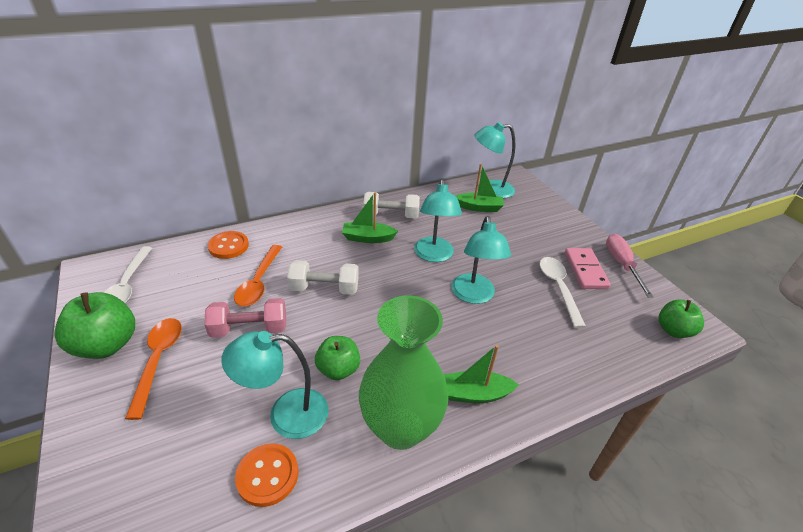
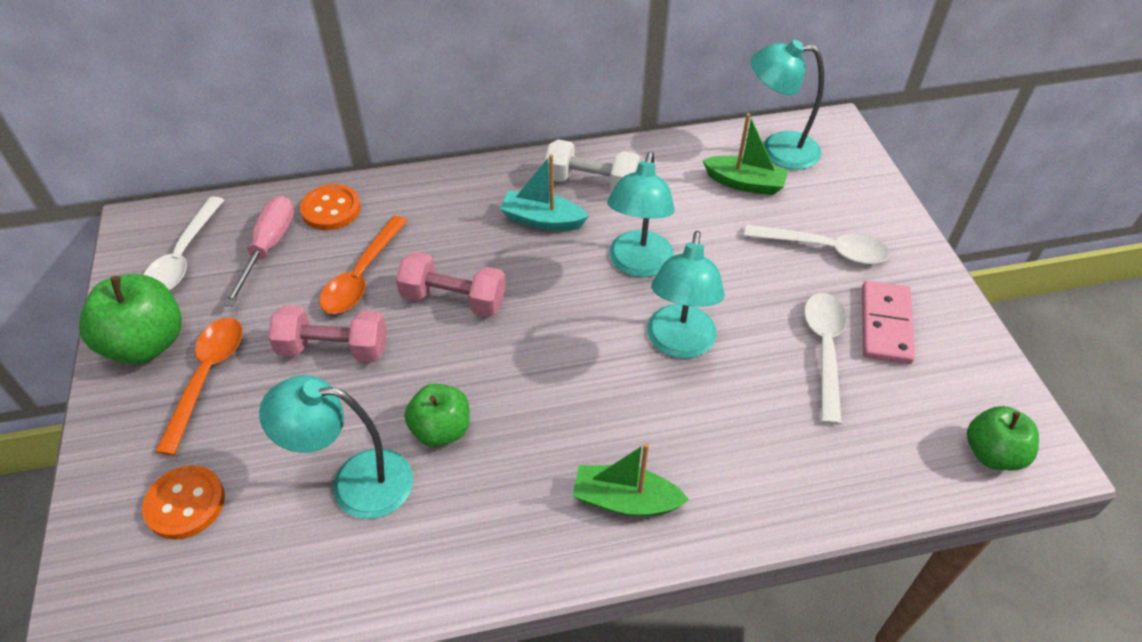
camera: 15 degrees right, 10 degrees up
(267, 475) = (314, 559): orange button -> orange button (185, 504)
(324, 288) = (454, 299): white dumbbell -> pink dumbbell
(368, 238) = (542, 220): green boat -> turquoise boat
(400, 428) = (503, 530): green vase -> none
(536, 236) = (825, 249): none -> white spoon
(621, 265) = (955, 323): pink screwdriver -> pink screwdriver (268, 248)

